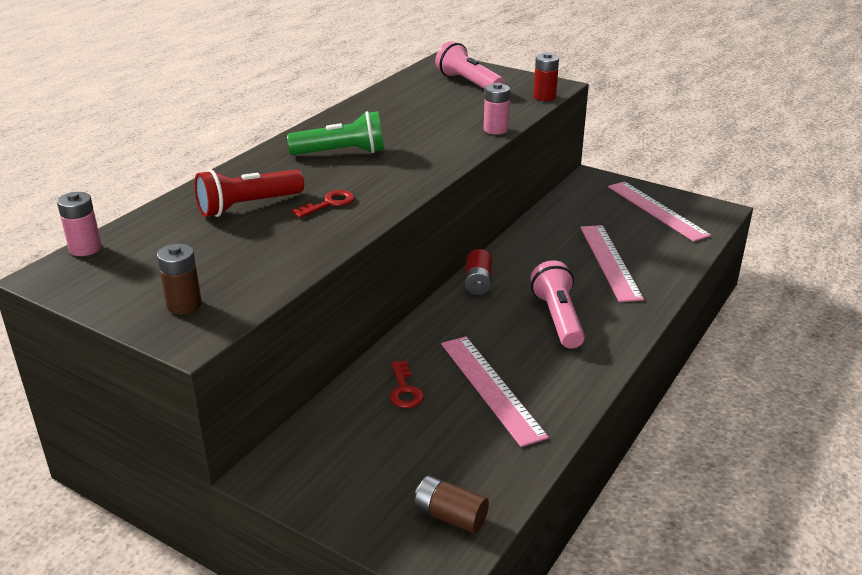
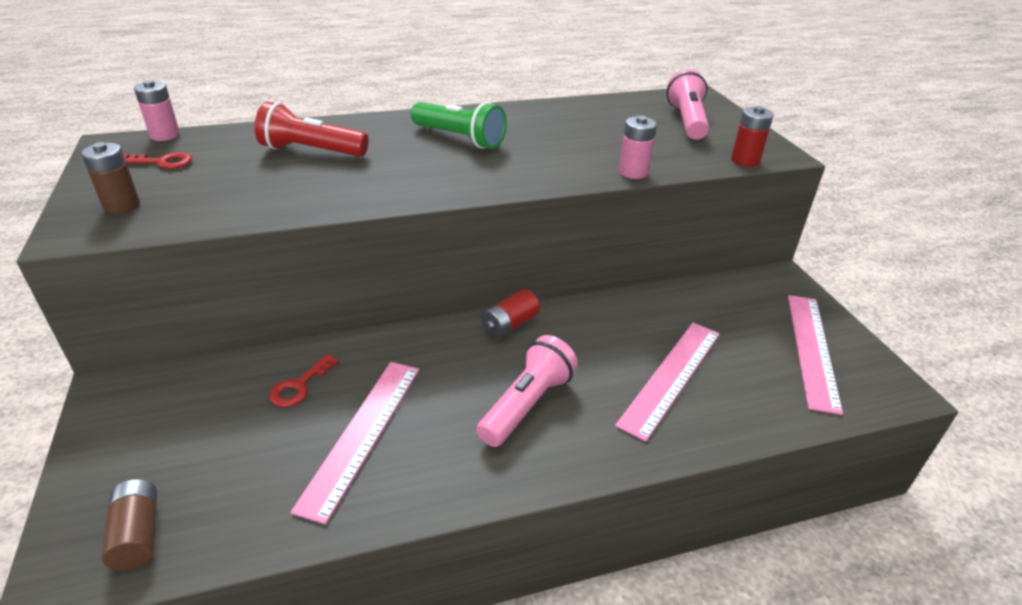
camera: 40 degrees right, 5 degrees up
(329, 203) = (367, 175): red key -> red key (162, 162)

